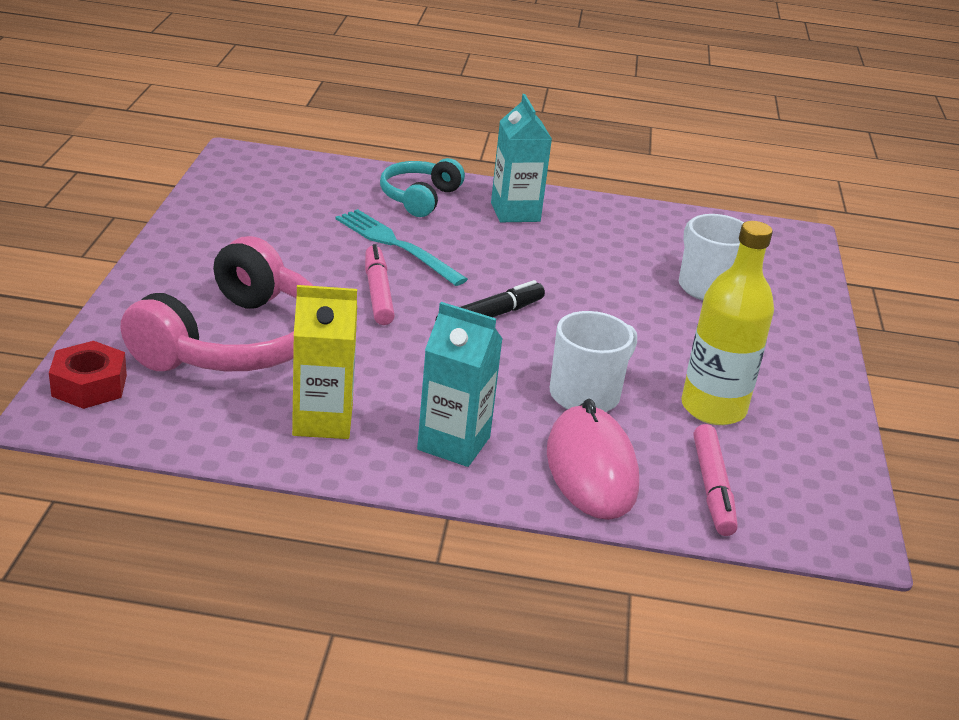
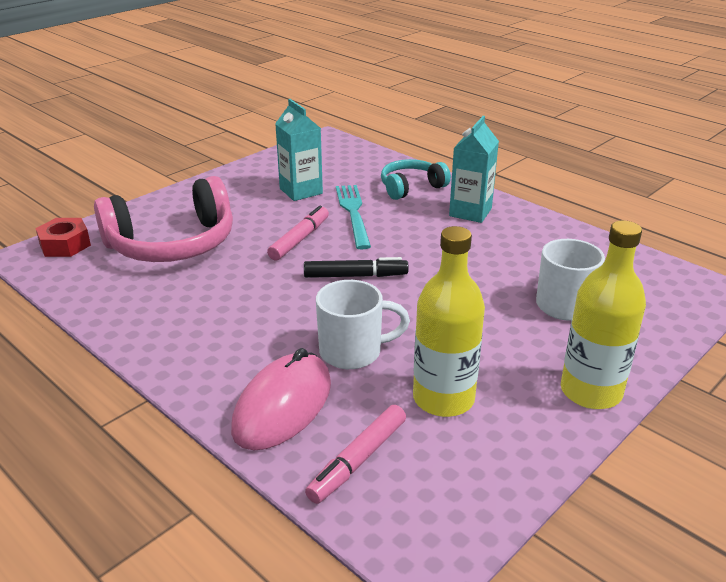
camera: 40 degrees right, 0 degrees up
(323, 421) = (155, 307): yellow carton -> none
(454, 443) = (213, 351): turquoise carton -> turquoise carton (301, 191)
(811, 359) = (591, 391): none -> yellow bottle

